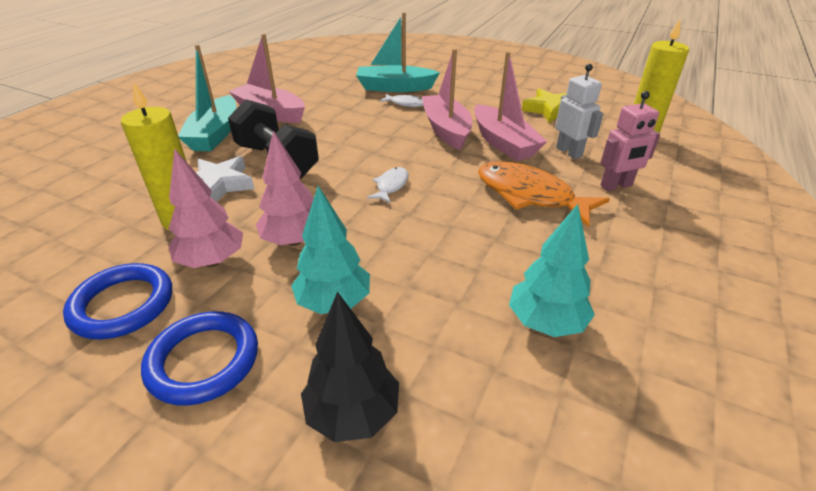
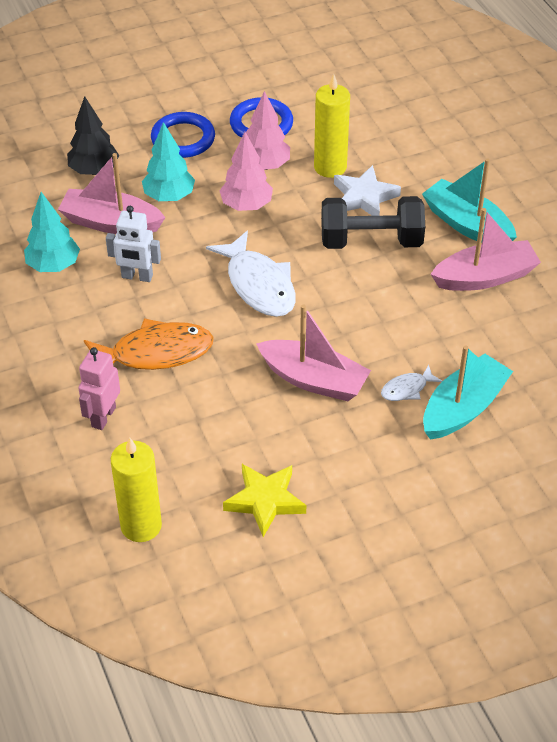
camera: 130 degrees right, 10 degrees up
(391, 186) = (259, 285): white fish -> white fish, size x2.04
(503, 143) = (245, 402): pink boat -> pink boat (111, 223)
(569, 152) = (178, 435): white robot -> white robot (137, 277)

